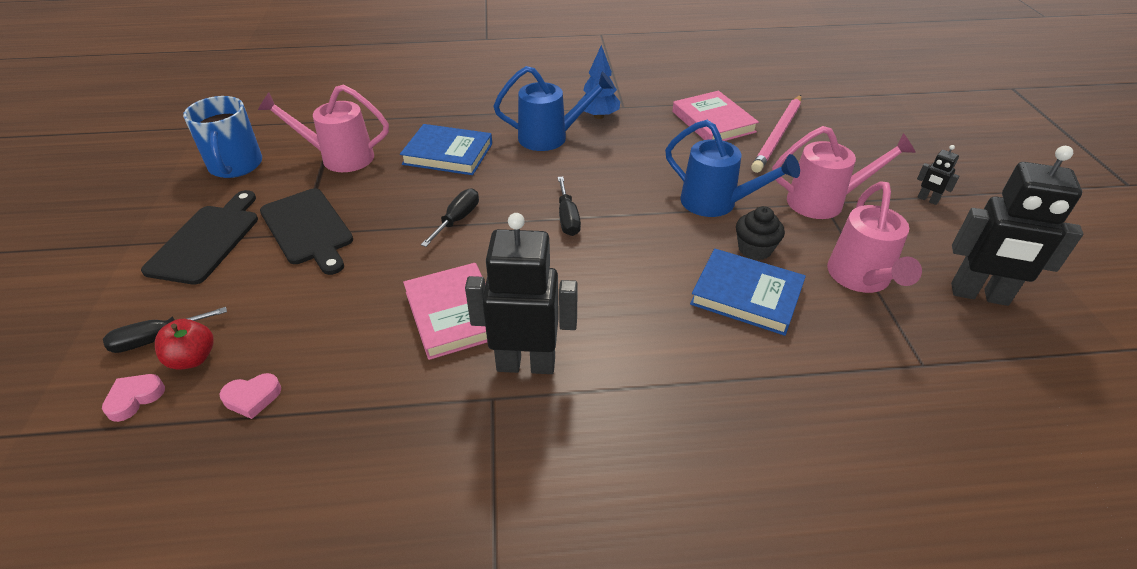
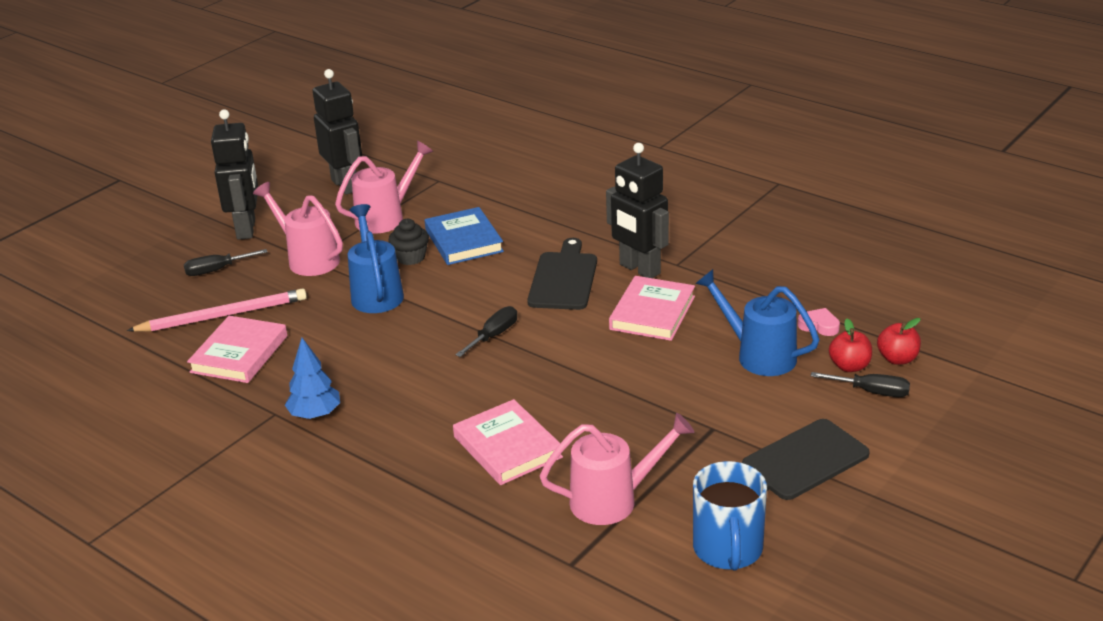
camera: 135 degrees left, 10 degrees down
(134, 398) = (897, 359): pink heart -> red apple
(235, 165) = (728, 549): blue mug -> blue mug turned 150 degrees clockwise
(308, 229) = (704, 429): black cutting board -> black cutting board (564, 278)
(339, 158) = (613, 500): pink watering can -> pink watering can turned 60 degrees counterclockwise
(448, 154) = (507, 447): blue book -> pink book
(457, 219) = (575, 376): black screwdriver -> black screwdriver (216, 270)
(550, 137) = (394, 415): blue watering can -> blue watering can (759, 355)
(927, 200) = (247, 229): black robot -> black robot, size x2.32

